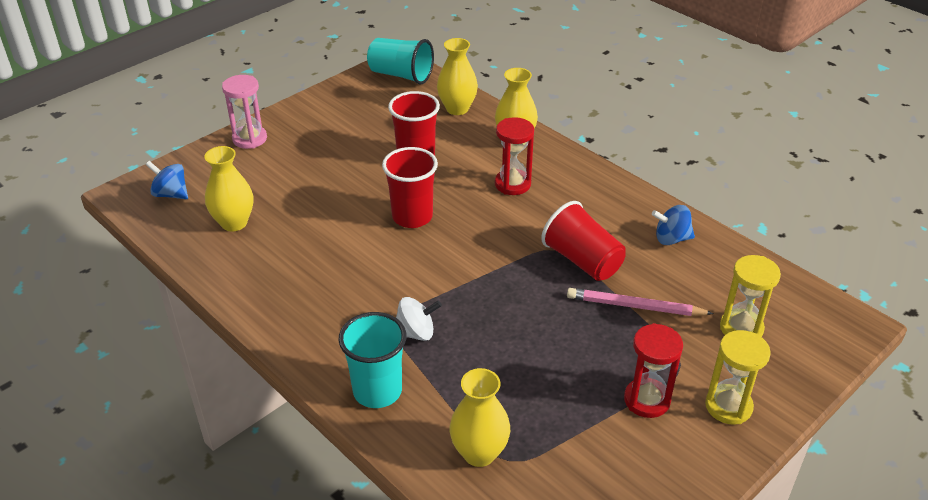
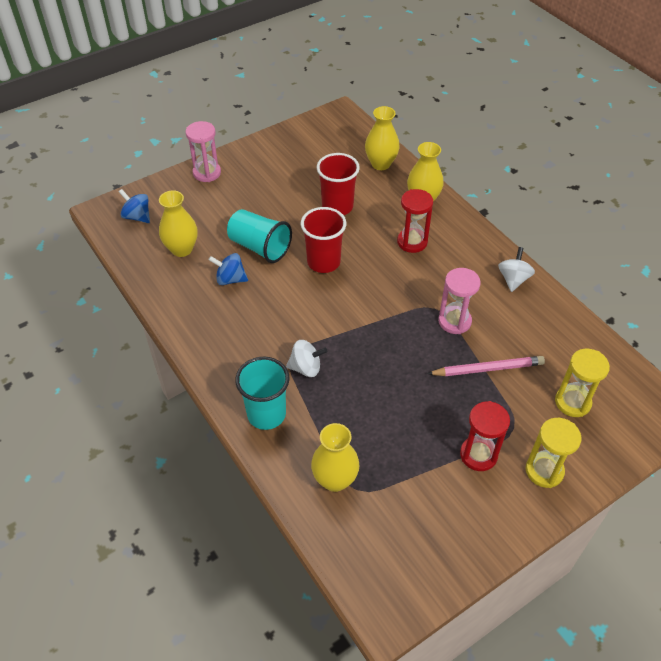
camera: 10 degrees right, 10 degrees up
(401, 75) = (340, 126): turquoise cup -> turquoise cup (259, 247)
(582, 261) = (454, 321): red cup -> pink hourglass
(634, 306) = (488, 369): pink pencil -> pink pencil turned 150 degrees clockwise
(639, 209) = (513, 279): none -> white spinning top
(671, 239) = (534, 311): blue spinning top -> blue spinning top (230, 279)

